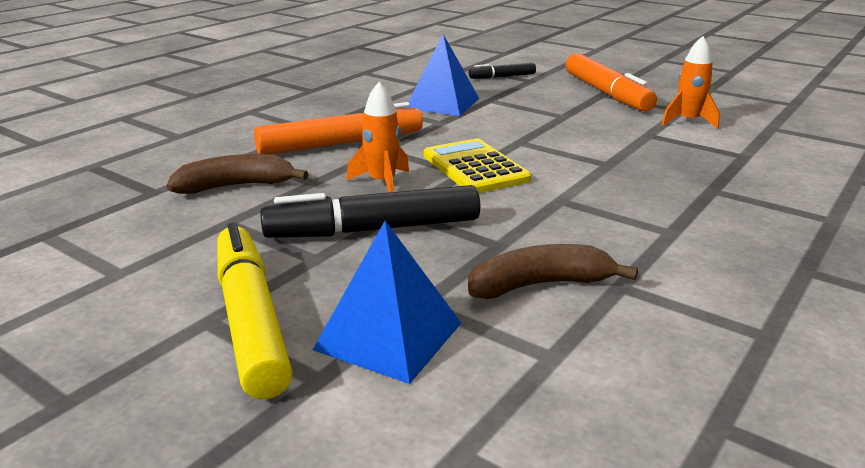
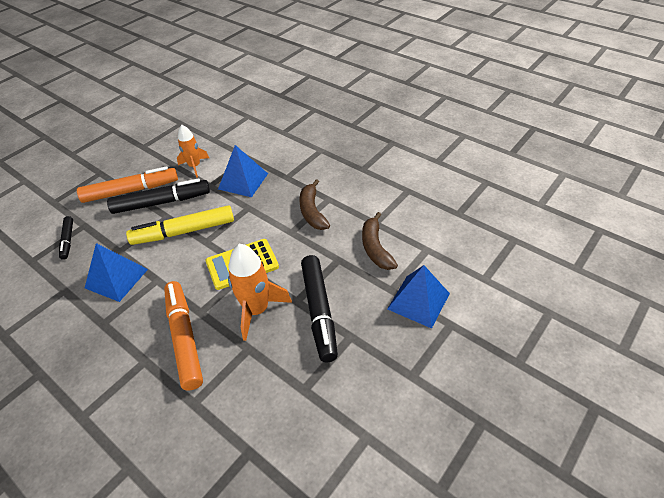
camera: 85 degrees left, 20 degrees up
(236, 186) = (248, 395): brown banana -> brown banana (312, 211)
(250, 320) = (410, 356): yellow marker -> yellow marker (184, 232)
(382, 183) = (257, 310): orange rocket -> orange rocket, size x1.52
(591, 110) = (161, 202): none -> black marker
(674, 156) = (243, 181): none -> blue pyramid

